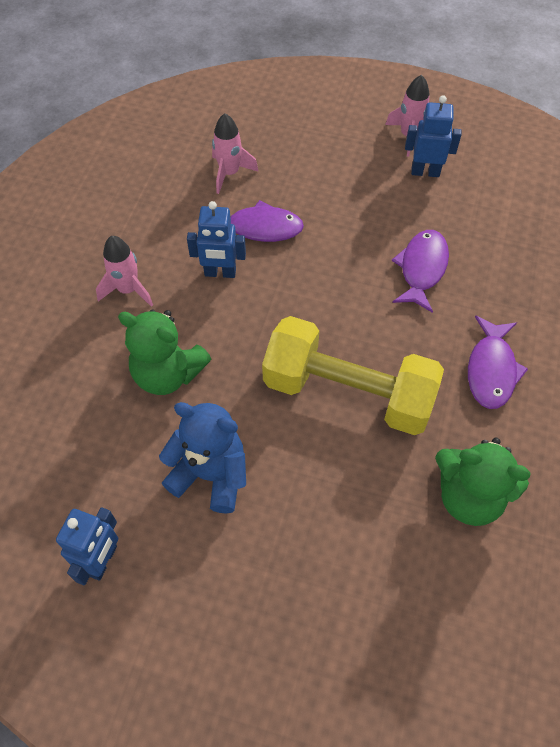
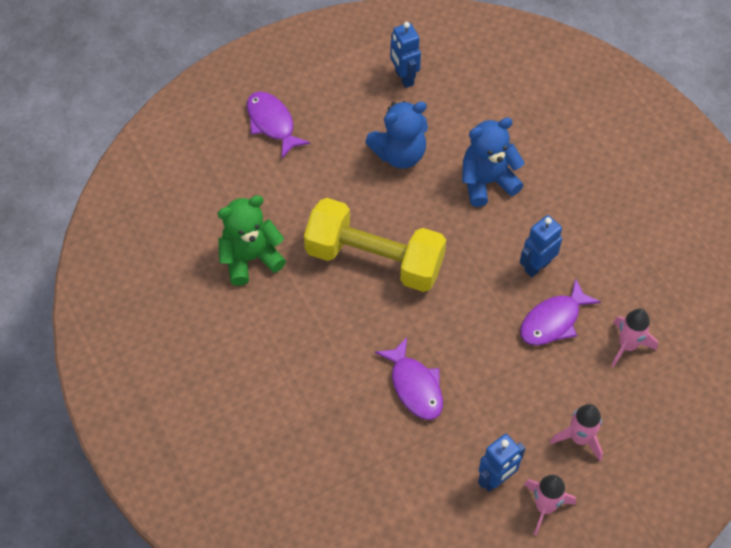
camera: 135 degrees right, 0 degrees up
(128, 290) = (575, 207): pink rocket -> pink rocket (579, 438)
(168, 373) = (487, 181): green teddy bear -> blue teddy bear
(348, 392) = (374, 259): yellow dumbbell -> yellow dumbbell turned 45 degrees clockwise
(491, 370) = (302, 348): purple fish -> purple fish (272, 123)

